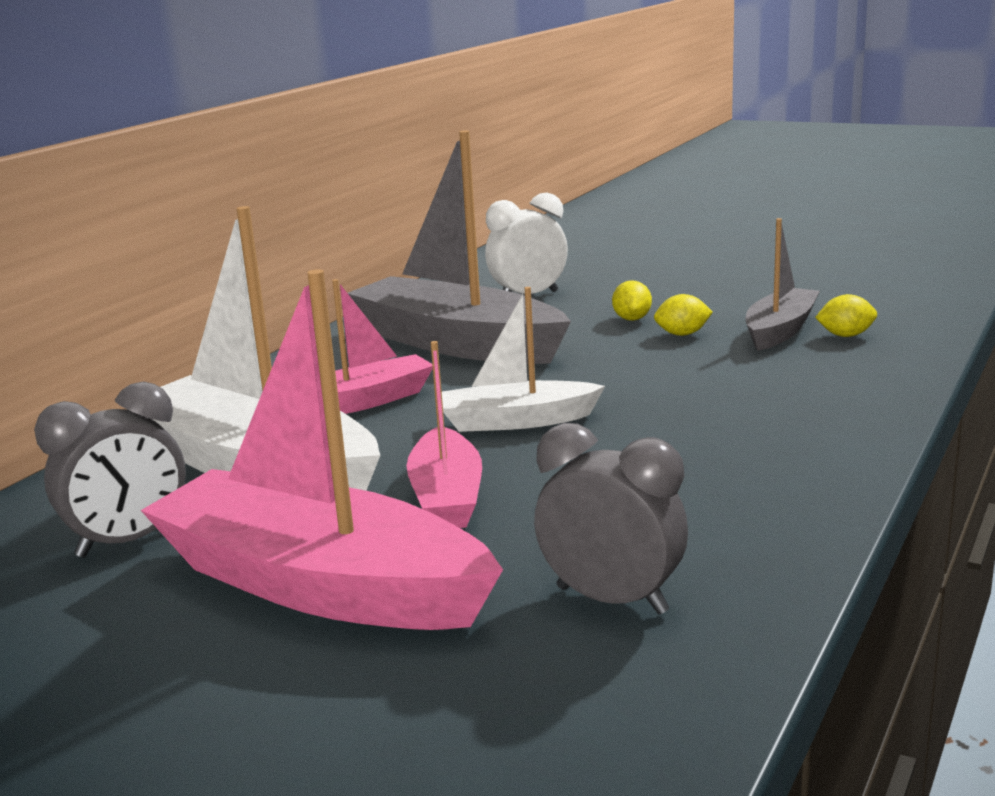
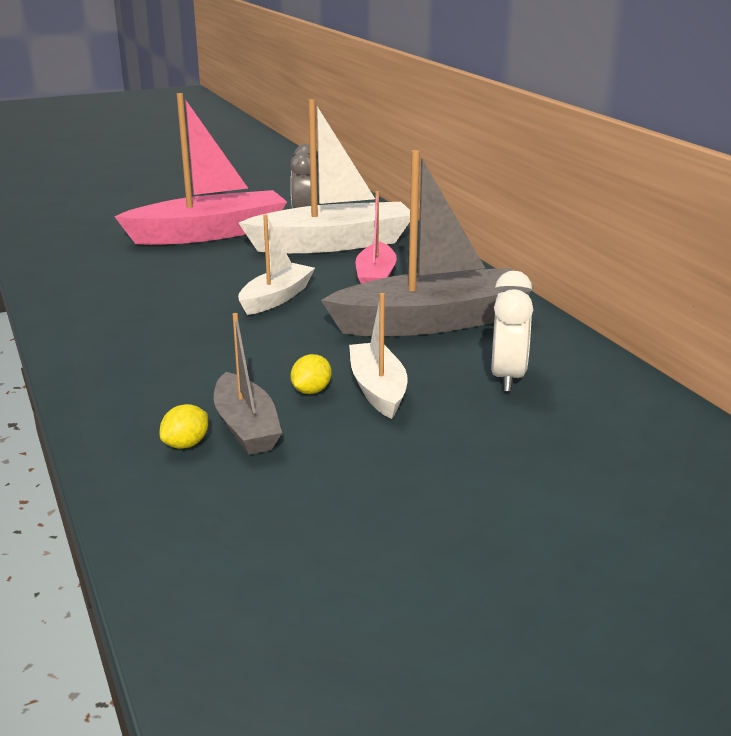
camera: 125 degrees right, 5 degrees up
(447, 497) = (229, 264): pink boat -> none
(611, 600) = (98, 263): grey clock -> none
(632, 319) = (378, 389): yellow lemon -> white boat

